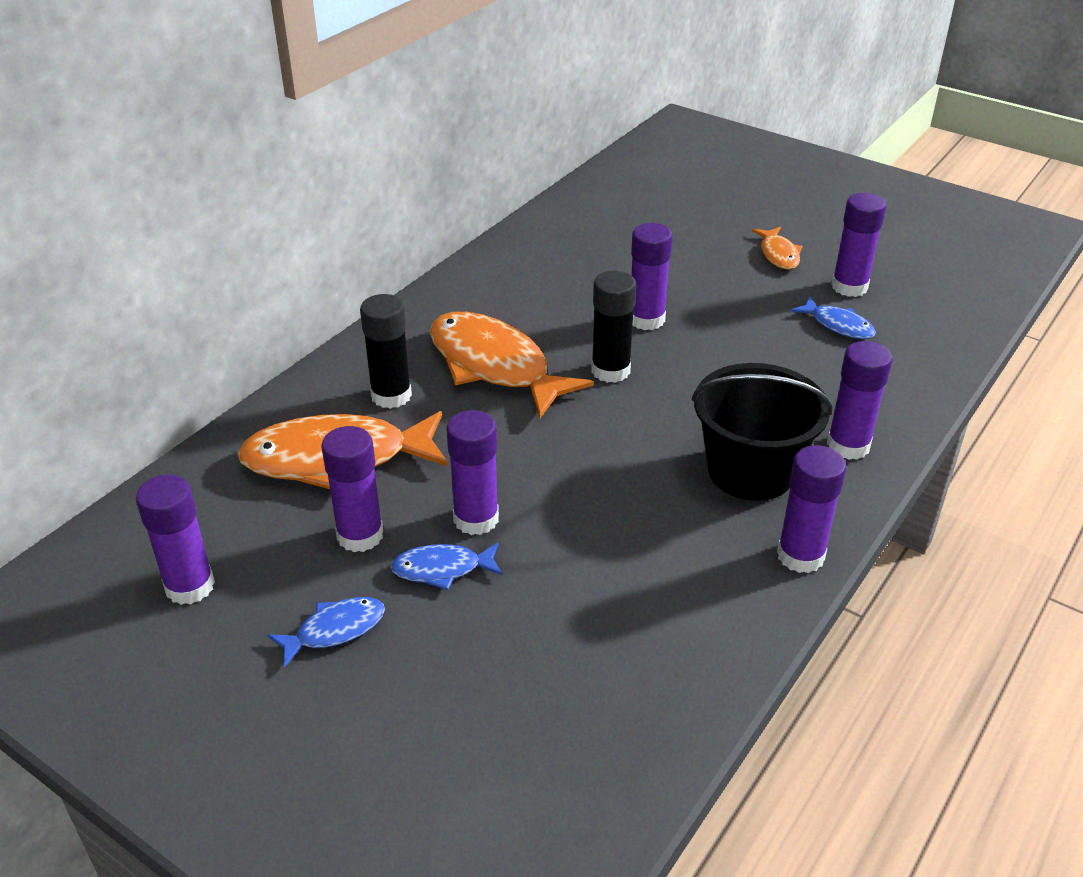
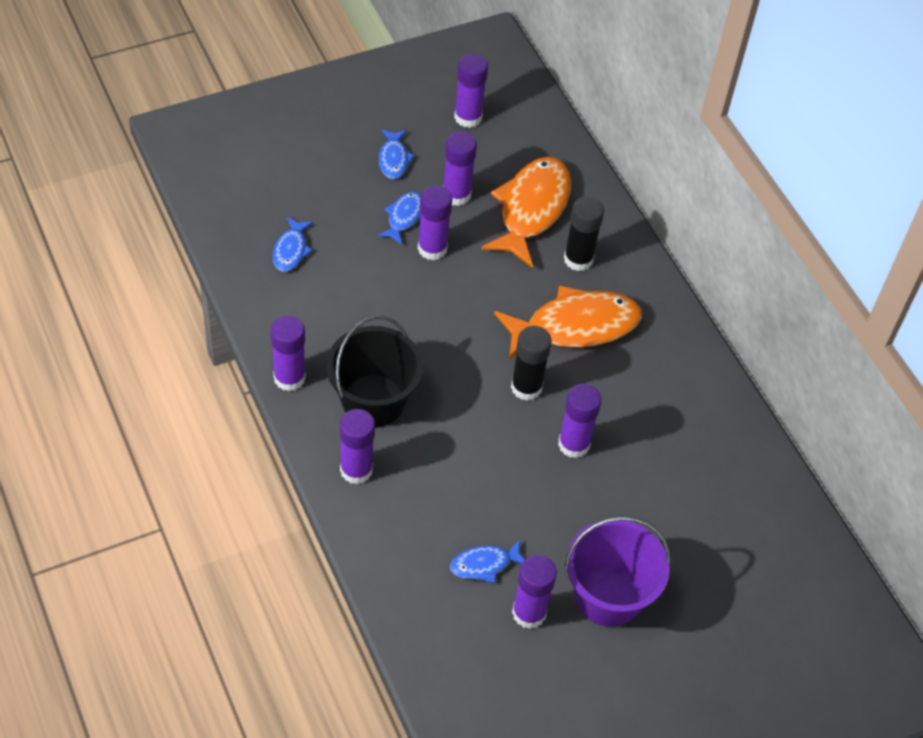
camera: 115 degrees right, 15 degrees up
(603, 660) = (291, 250): none -> blue fish
(778, 254) = (608, 596): orange fish -> purple bucket

